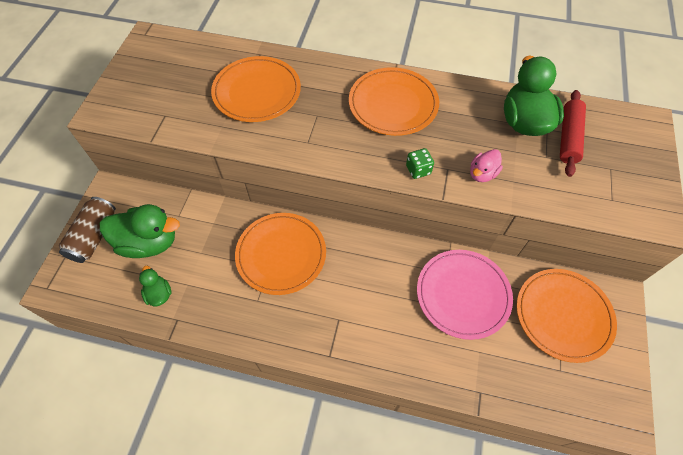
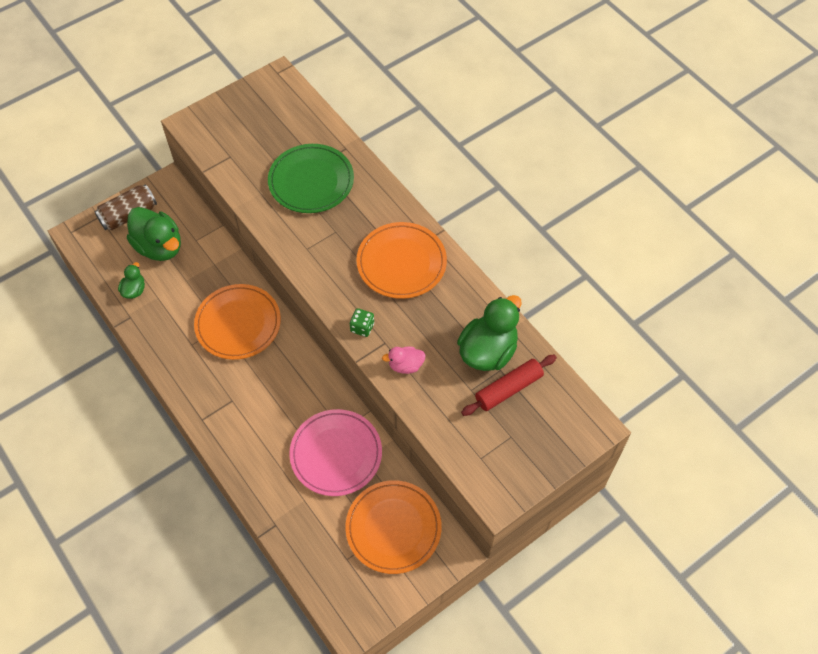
camera: 40 degrees right, 0 degrees up
(257, 92) = (311, 181): orange plate -> green plate

